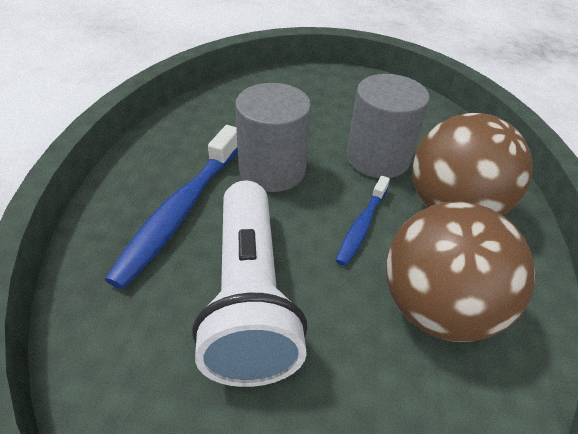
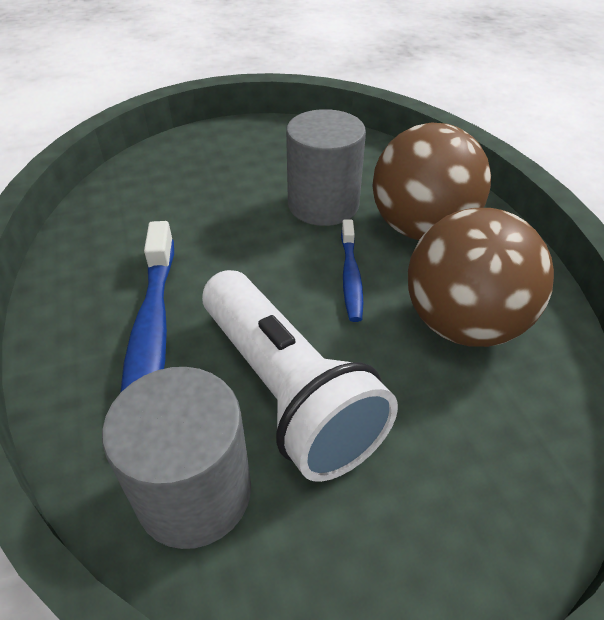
camera: 25 degrees left, 0 degrees up
(272, 170) = (223, 255): grey cylinder -> grey cylinder (194, 492)

